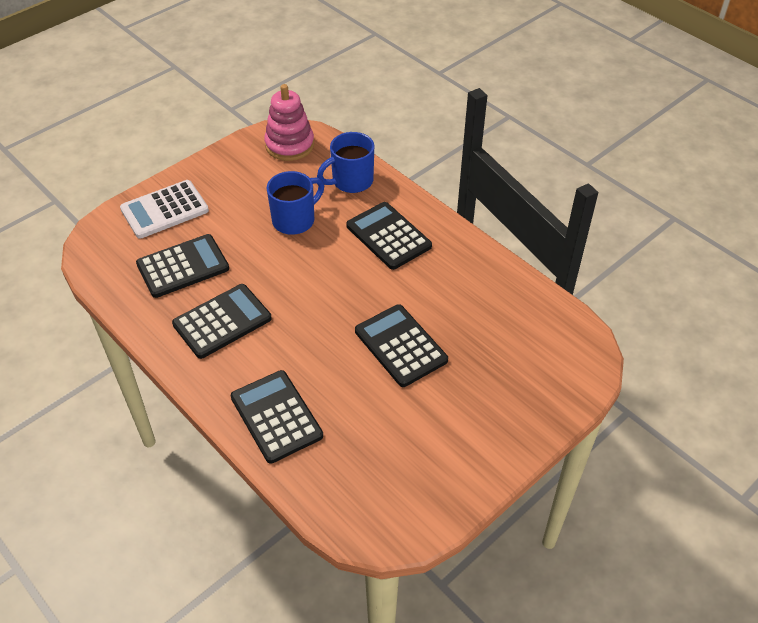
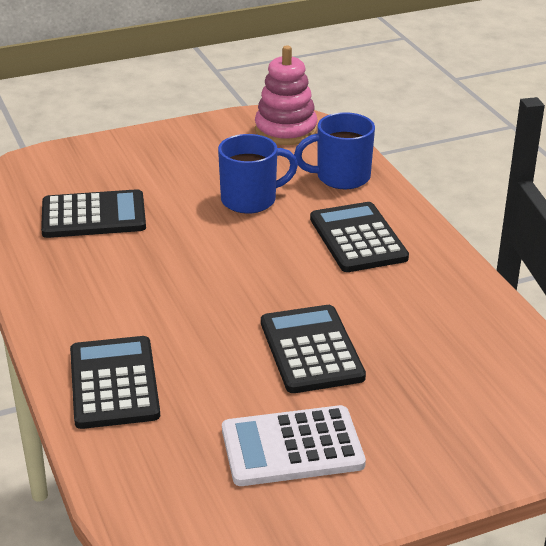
camera: 20 degrees right, 15 degrees down
(164, 210) = (105, 161): white calculator -> white calculator (292, 447)
(222, 321) = (106, 276): black calculator -> none

